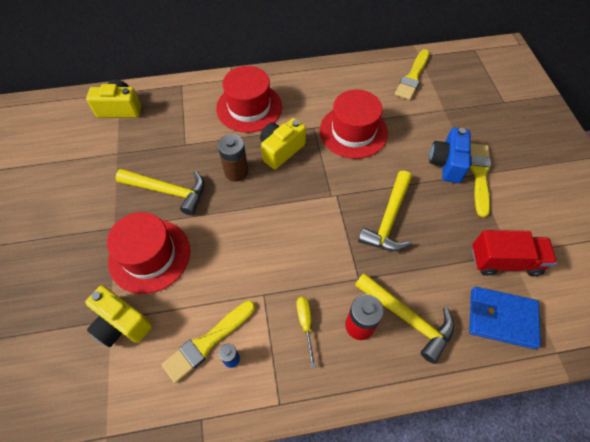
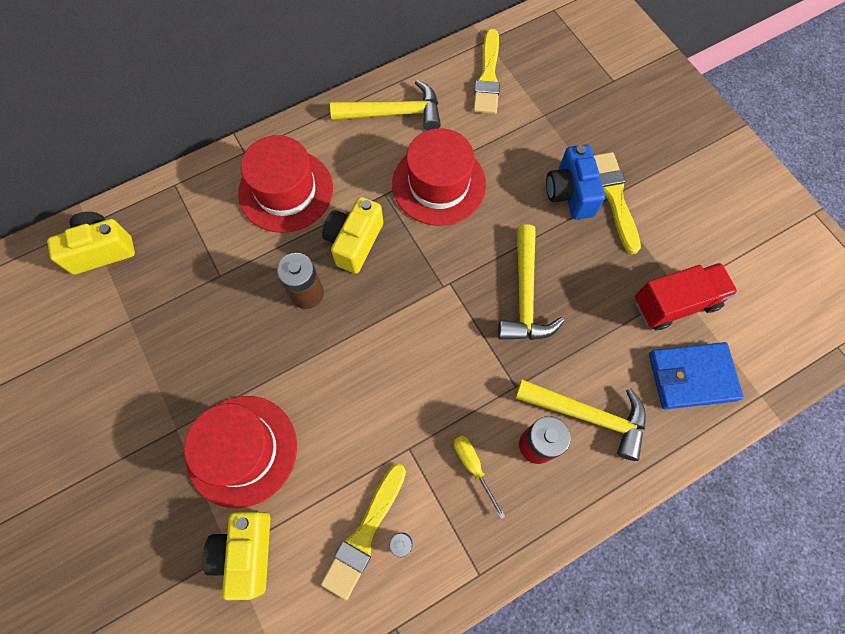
camera: 20 degrees left, 10 degrees up
(121, 324) = (246, 552): yellow camera -> yellow camera turned 75 degrees clockwise
(168, 191) = (227, 352): yellow hammer -> yellow hammer (393, 113)

